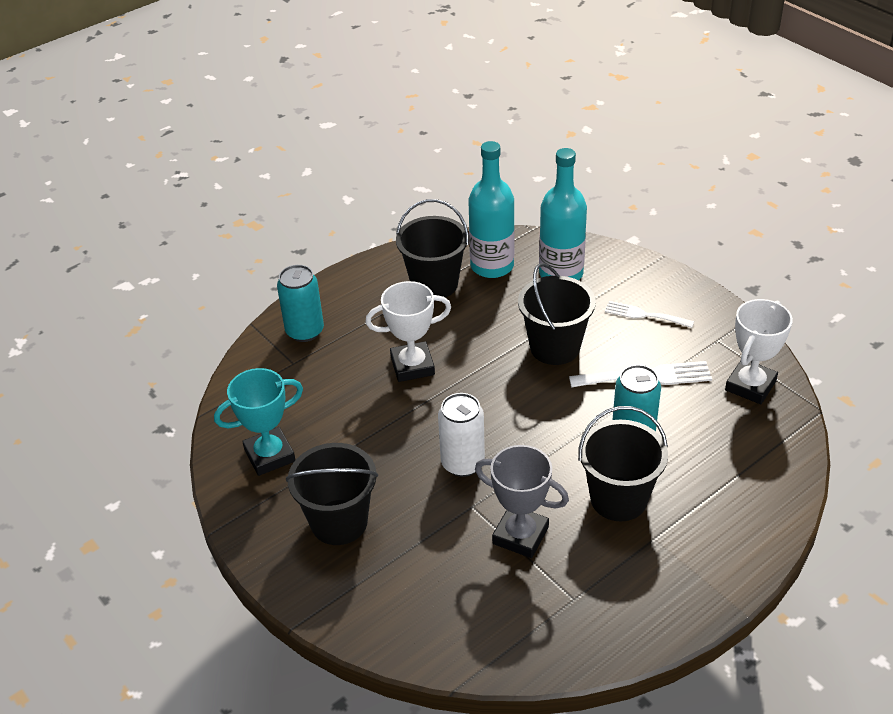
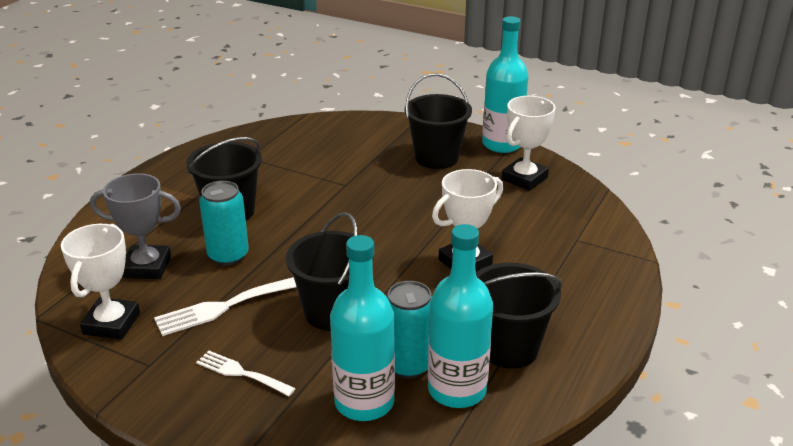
camera: 155 degrees right, 10 degrees down
(243, 523) = (502, 144): none -> turquoise bottle
(269, 455) = (524, 178): turquoise trophy -> white trophy
(305, 331) = (596, 267): turquoise can -> turquoise can (408, 365)
(462, 463) = (369, 206): white can -> none
(520, 535) = (300, 177): grey trophy -> grey trophy (147, 267)
(644, 315) = (241, 373): white fork -> white fork turned 150 degrees counterclockwise

